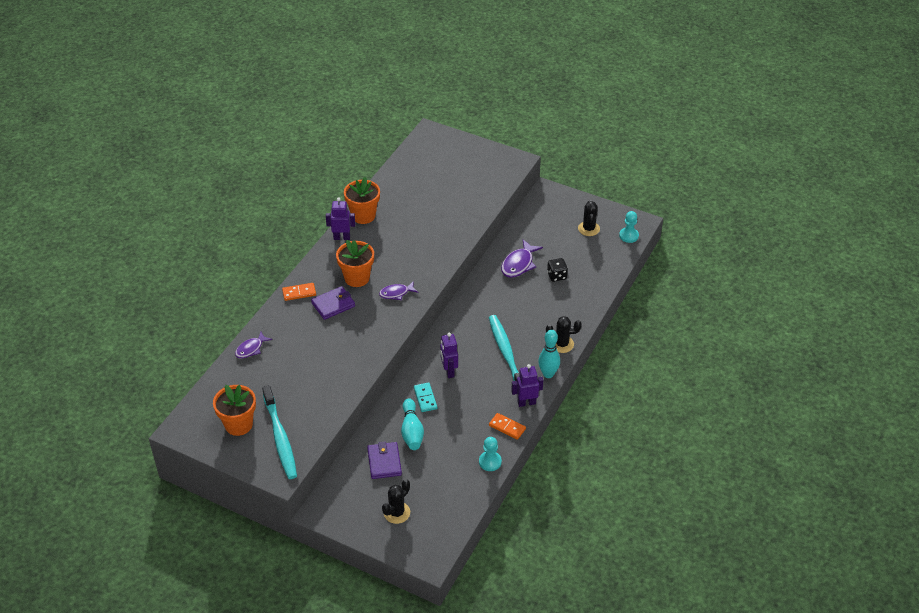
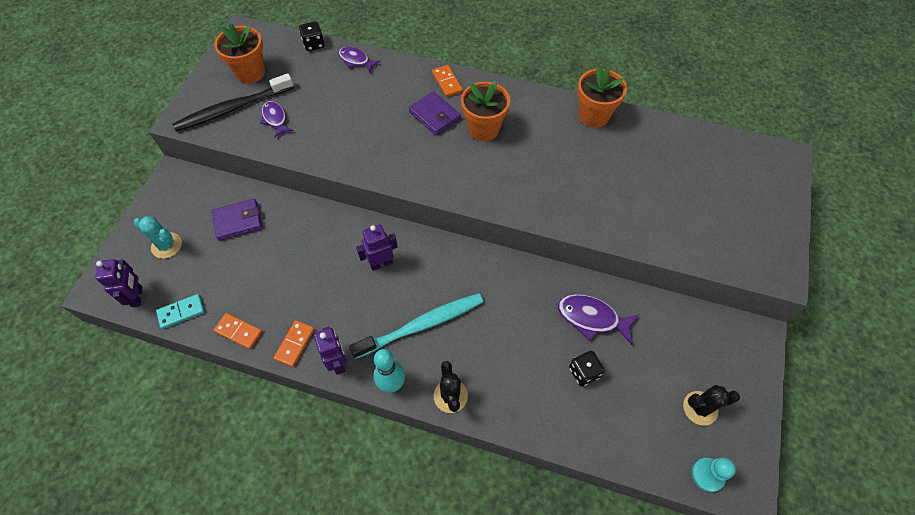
camera: 80 degrees right, 15 degrees up
(218, 377) = (313, 44): none -> black dice
(280, 437) = (233, 108): turquoise toothbrush -> black toothbrush
(342, 237) = (548, 102): purple robot -> purple robot (137, 296)
(396, 293) = (466, 172): purple fish -> purple fish (275, 119)
(397, 512) = (166, 245): black cactus -> turquoise cactus
(411, 431) = (284, 240): turquoise bowling pin -> none
(425, 398) = (335, 245): turquoise domino -> turquoise domino (181, 312)
(490, 462) = (238, 332): turquoise pawn -> orange domino

